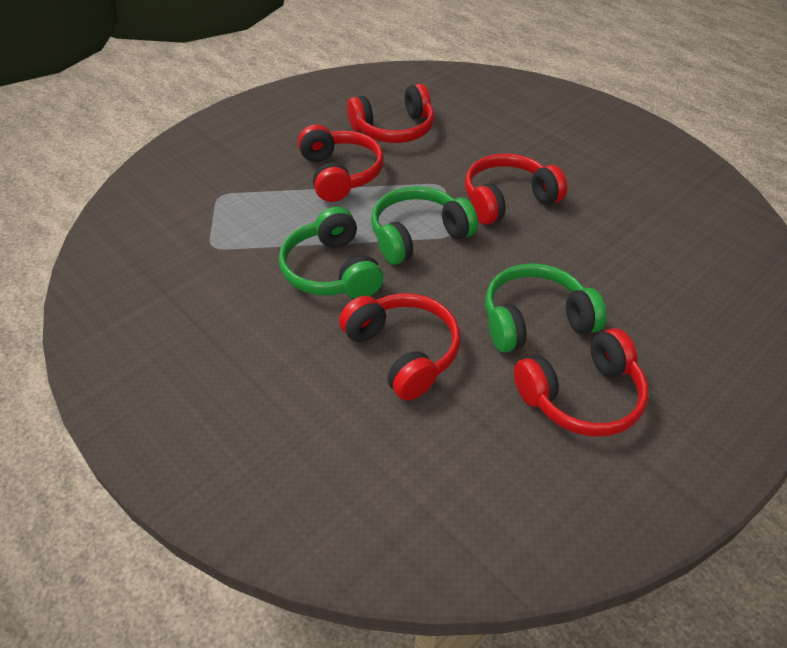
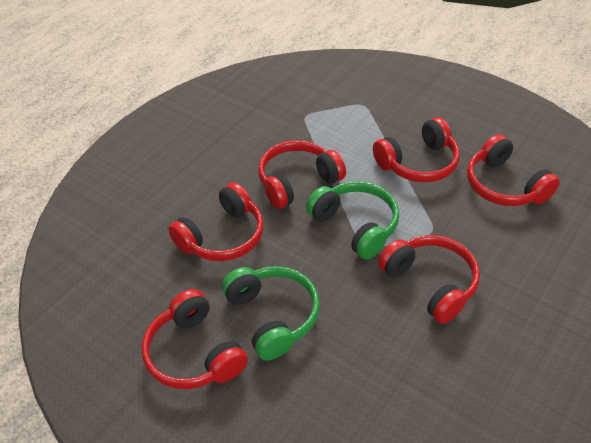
camera: 80 degrees right, 0 degrees up
(331, 271) = (297, 182): green headphones -> red headphones

